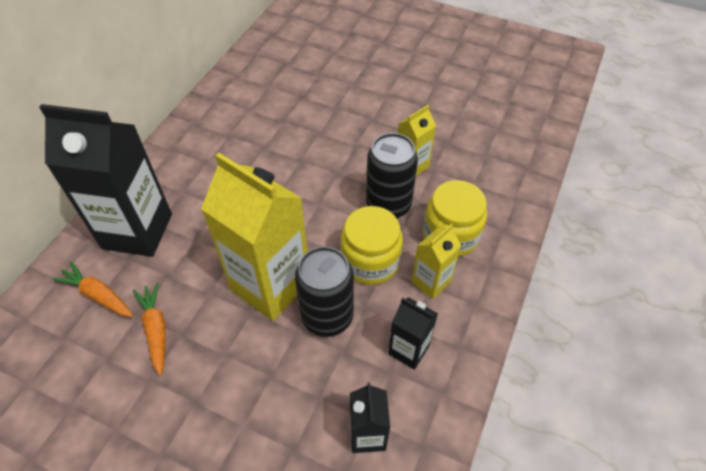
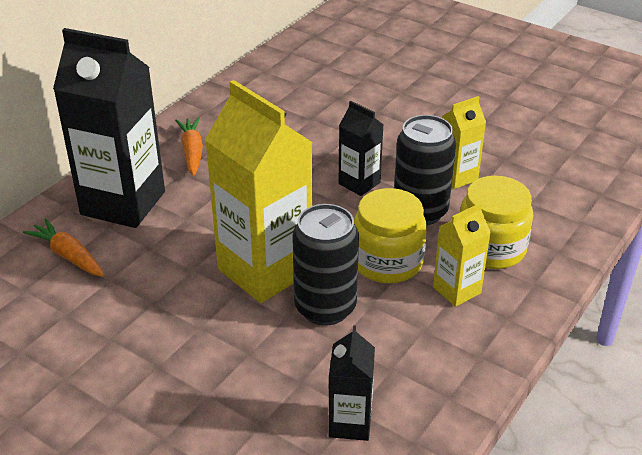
camera: 10 degrees right, 15 degrees down
(156, 330) = (126, 295): orange carrot -> orange carrot (192, 152)
(408, 350) = (416, 351): black carton -> black carton (359, 183)

